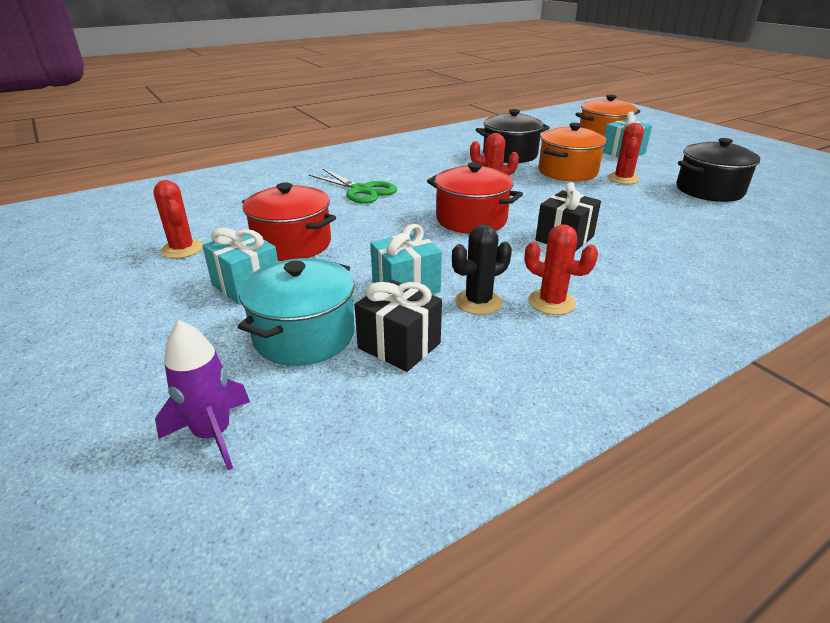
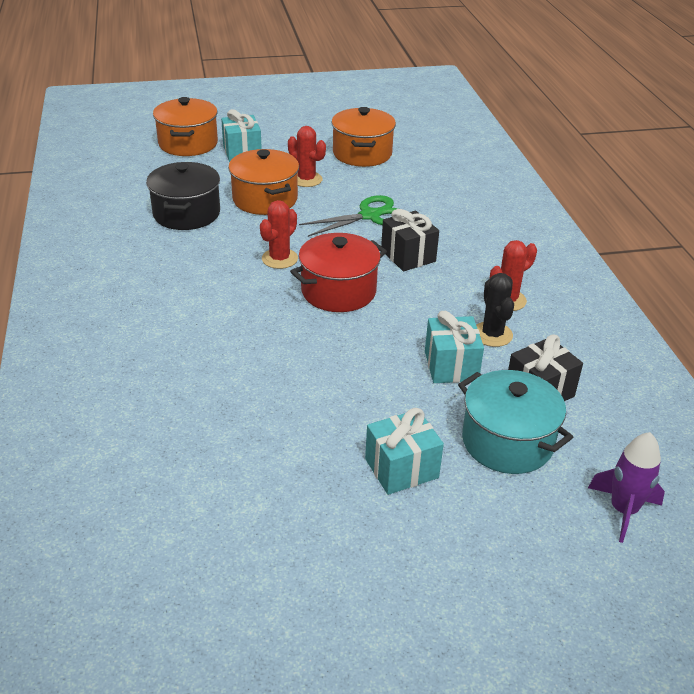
camera: 70 degrees left, 5 degrees up
(182, 249) = (283, 515): red cactus -> none
(292, 244) = (322, 422): red pot -> none
(361, 190) = (206, 342): green scissors -> green scissors (370, 216)
(709, 190) = (362, 154): black pot -> orange pot

